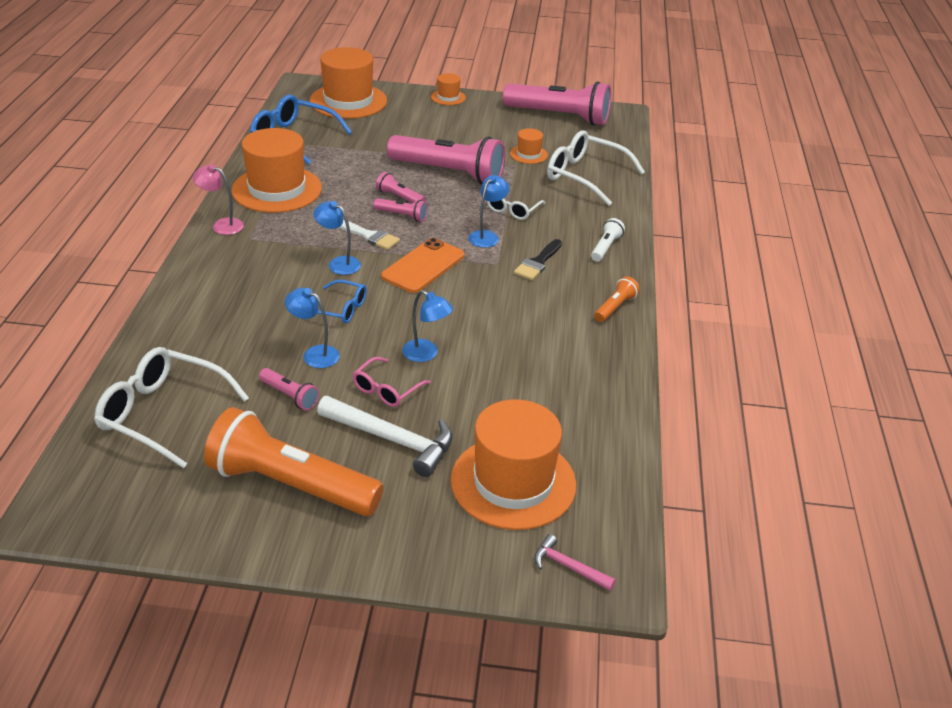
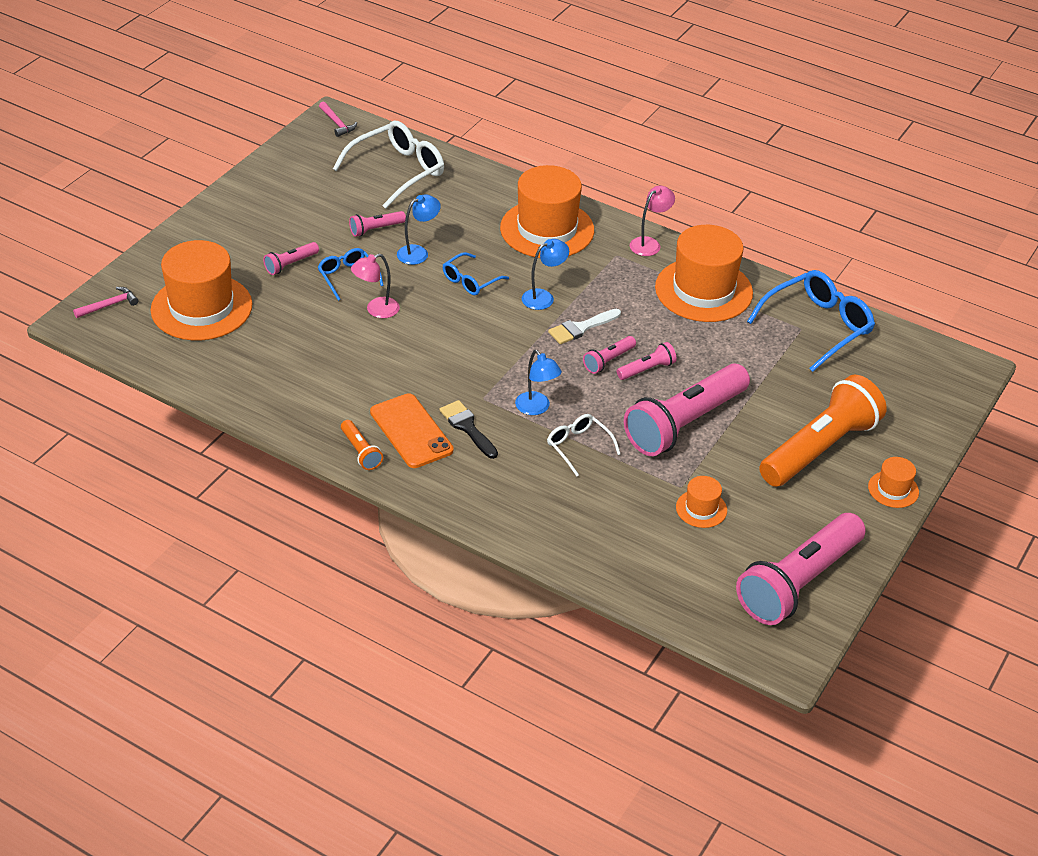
camera: 115 degrees right, 5 degrees up
(63, 505) = (337, 123): none -> pink hammer
(291, 485) = (282, 210): orange flashlight -> orange flashlight (819, 448)
(348, 101) = (907, 394): orange hat -> orange hat (547, 229)
(386, 390) = (348, 277): pink glasses -> blue glasses
(392, 439) = (290, 264): white hammer -> pink flashlight
(423, 266) = (508, 347): orange phone -> orange phone (411, 431)
(426, 354) = (376, 310): blue lamp -> pink lamp
(585, 176) = (624, 539): white glasses -> none
(605, 247) = (464, 490): white flashlight -> none

